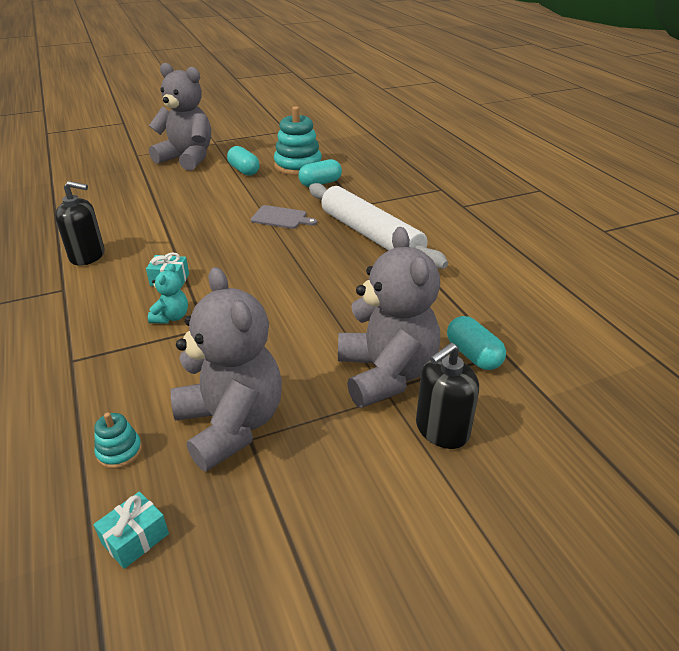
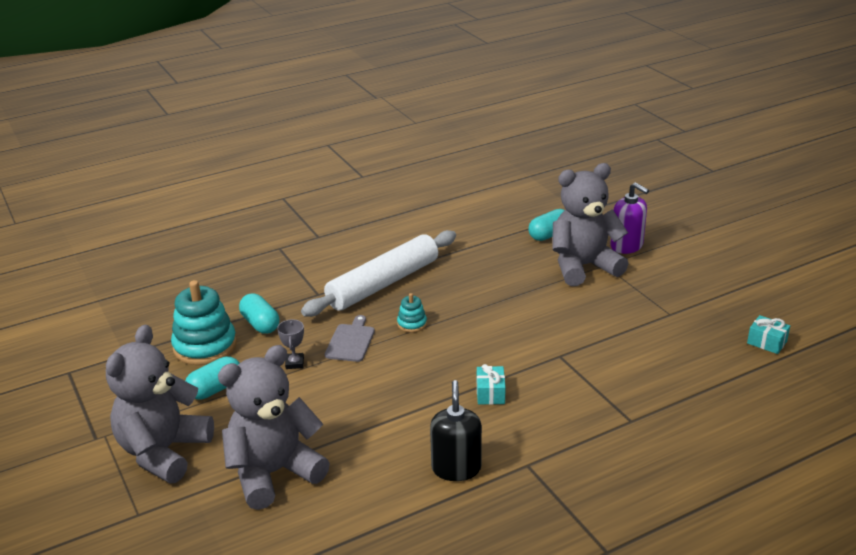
camera: 95 degrees left, 5 degrees down
(119, 451) = (710, 366): turquoise stacking toy -> turquoise stacking toy (412, 324)
(171, 317) = (551, 378): turquoise teddy bear -> none
(231, 425) = (662, 323): grey teddy bear -> grey teddy bear (274, 473)
(261, 196) = (294, 363): none -> grey trophy
(442, 430) = (626, 246): black soap dispenser -> purple soap dispenser

